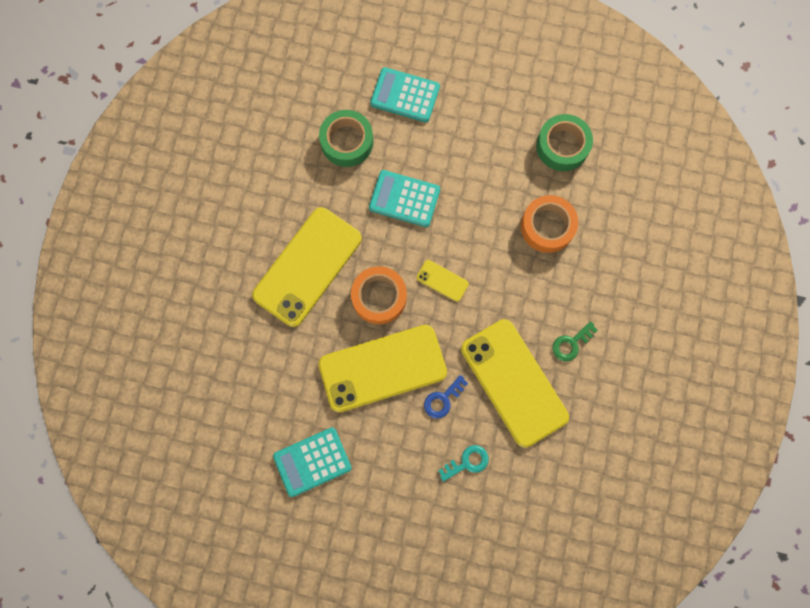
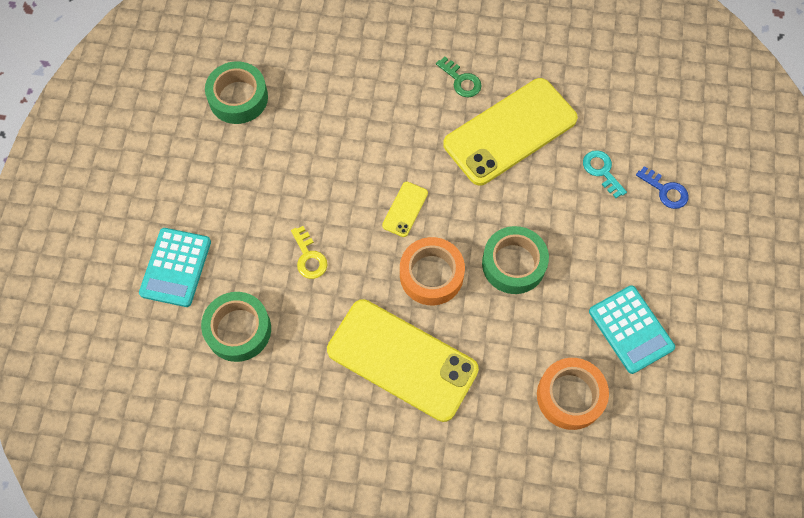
camera: 95 degrees left, 10 degrees down
(382, 368) = (513, 264): yellow phone -> green tape
(404, 199) = (309, 257): turquoise calculator -> yellow key
(443, 399) = (539, 199): blue key -> blue key (665, 190)
(547, 226) = (333, 108): orange tape -> orange tape (570, 396)

